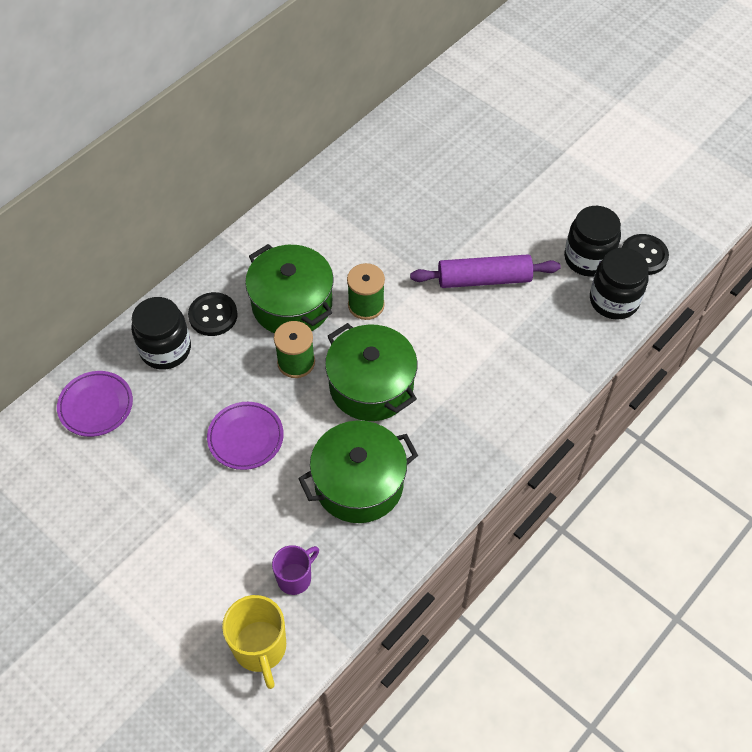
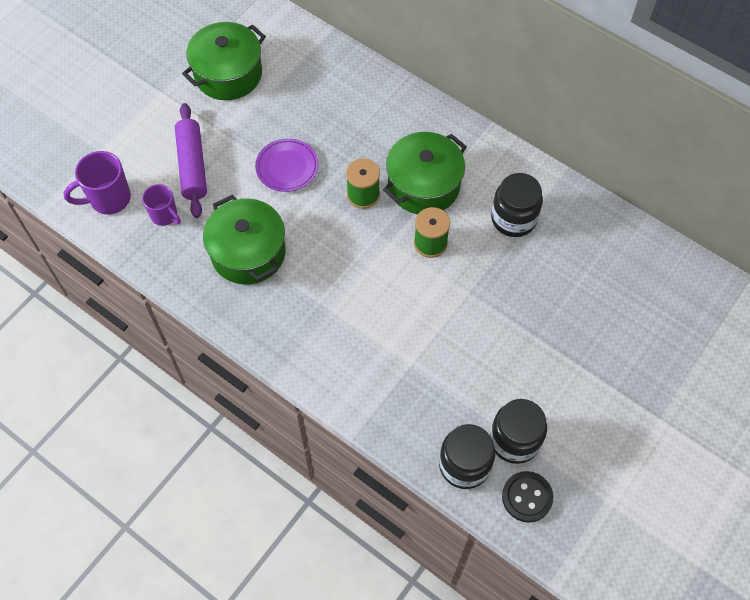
camera: 85 degrees right, 5 degrees up
(96, 406) = (309, 64): purple plate -> none
(165, 349) = (367, 101): black jar -> black jar (513, 218)
(213, 315) = (404, 129): black button -> none
(260, 648) = (109, 199): yellow mug -> purple mug
(371, 386) = (344, 254): green pot -> green pot (228, 74)
(484, 279) = (474, 341): purple rolling pin -> purple rolling pin (192, 166)

